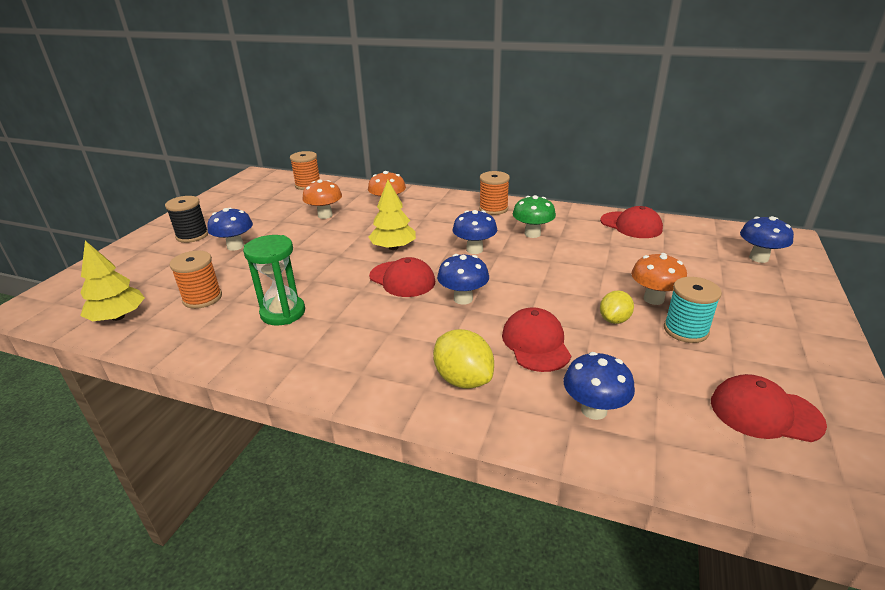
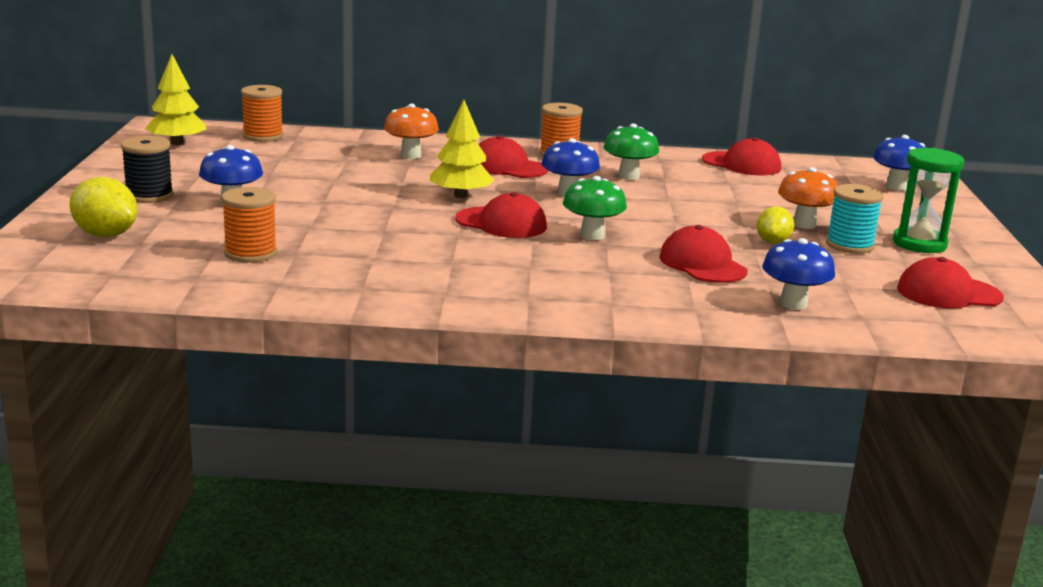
camera: 20 degrees left, 10 degrees down
(118, 317) = (151, 276): yellow tree -> yellow tree (177, 143)
(283, 313) = (378, 259): green hourglass -> green hourglass (919, 244)
(325, 215) = (328, 168): orange mushroom -> none
(447, 220) = (508, 167): none -> red cap
(463, 299) = (592, 235): blue mushroom -> green mushroom
(463, 379) = (646, 294): yellow lemon -> yellow lemon (106, 235)

